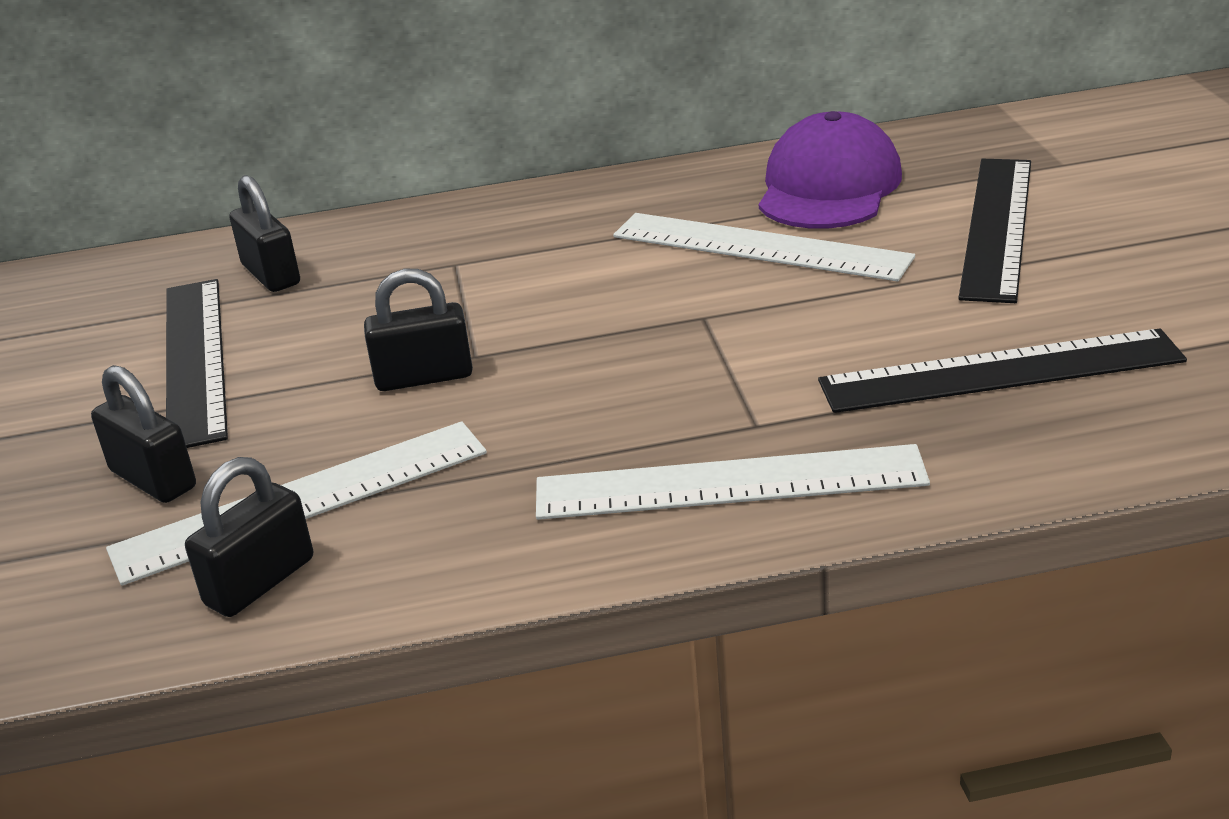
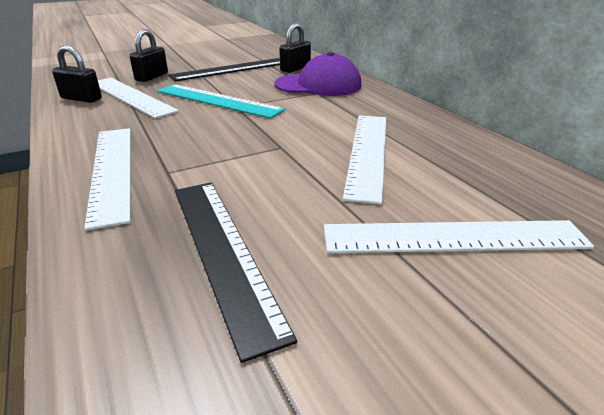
camera: 70 degrees right, 0 degrees up
(424, 377) = (217, 100): black padlock -> turquoise ruler
(829, 187) = (465, 165): purple cap -> purple cap (318, 85)
(996, 226) = (453, 237): black ruler -> white ruler

